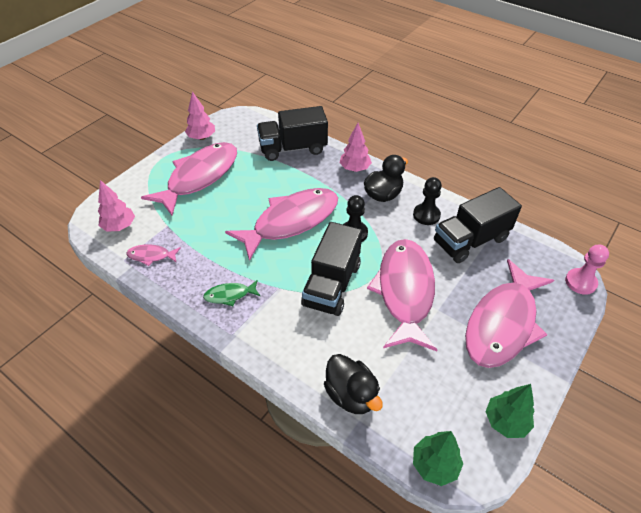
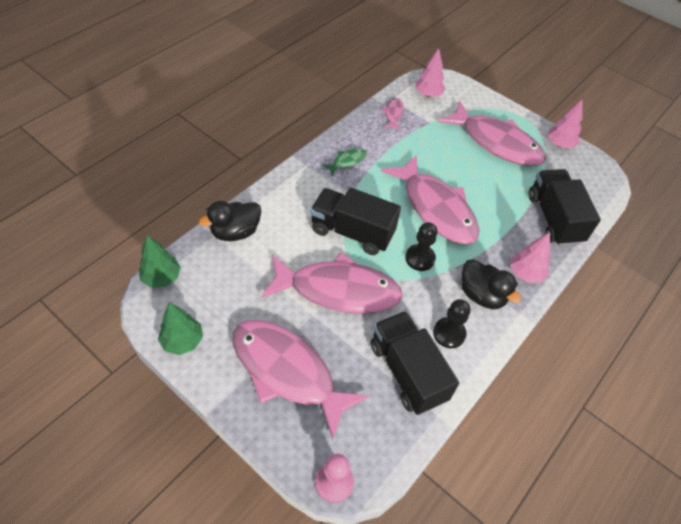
camera: 90 degrees right, 5 degrees up
(230, 295) = (347, 161): green fish -> green fish turned 60 degrees clockwise

